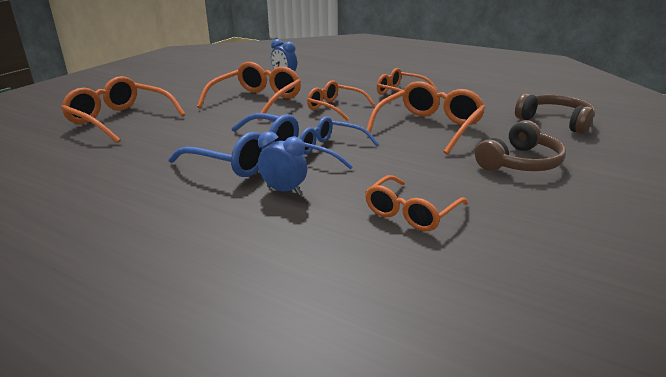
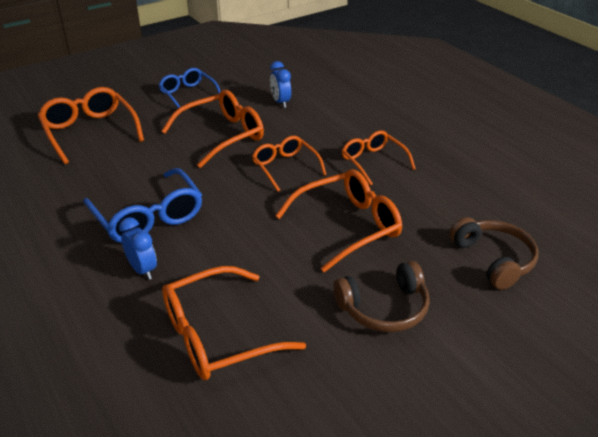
camera: 25 degrees right, 10 degrees up
(331, 150) = (226, 230): blue glasses -> blue glasses (188, 94)
(411, 213) = (218, 335): orange glasses -> orange glasses, size x1.53

